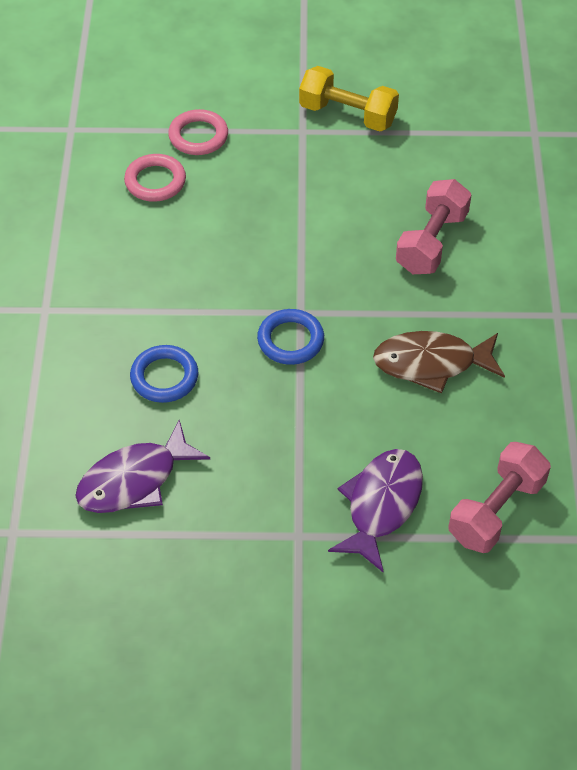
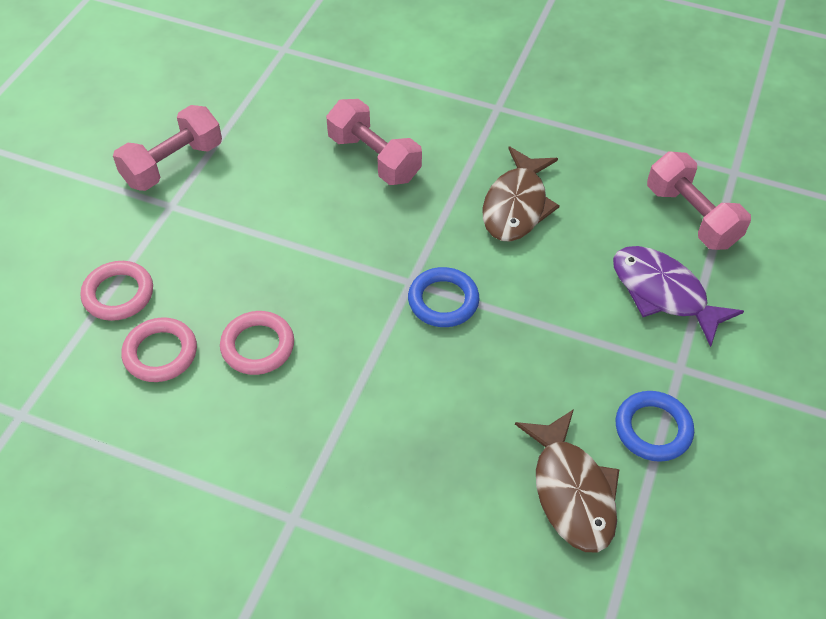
camera: 70 degrees left, 0 degrees up
(134, 480) = (571, 491): purple fish -> brown fish
(164, 377) = (445, 424): blue ring -> blue ring (653, 429)
(187, 235) = (258, 346): none -> pink ring
(347, 115) = (173, 164): yellow dumbbell -> pink dumbbell

